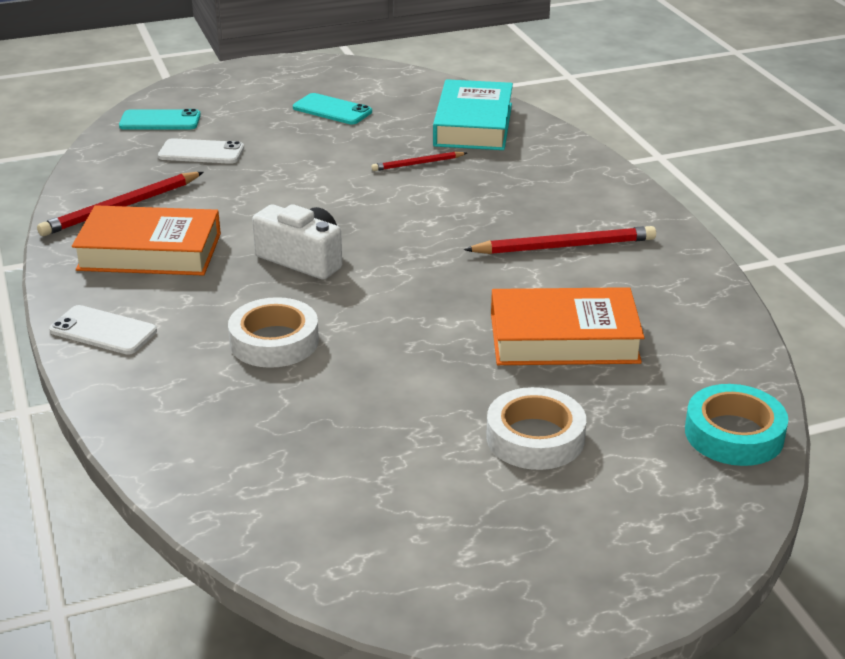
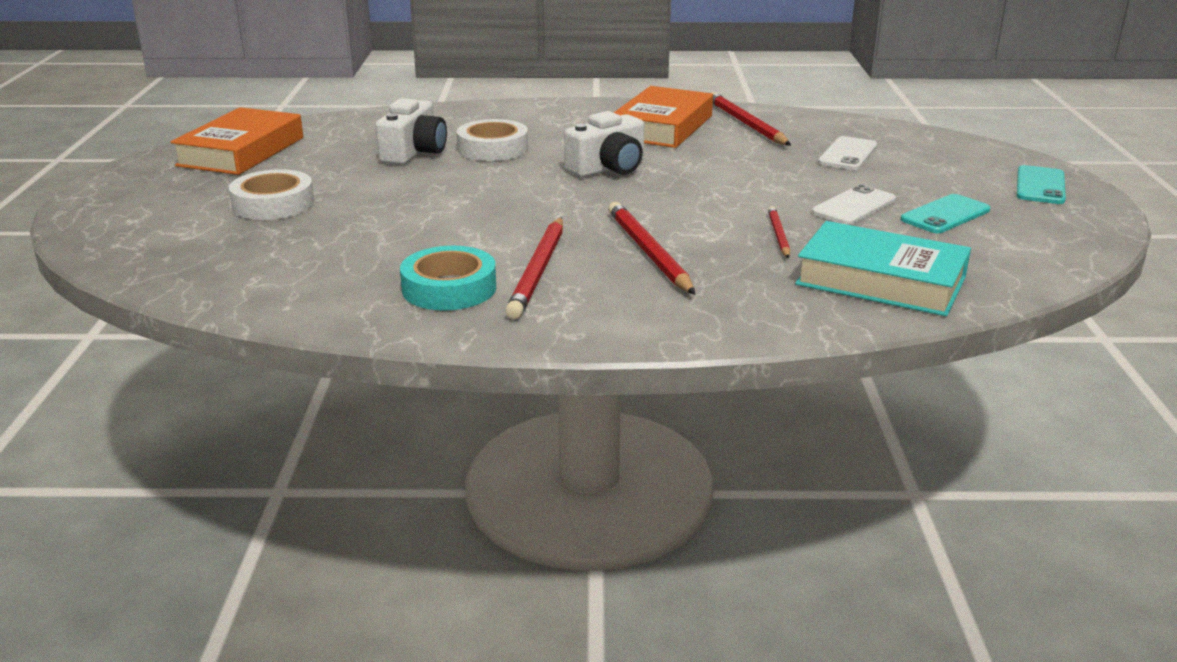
camera: 110 degrees right, 5 degrees down
(103, 331) = (557, 110): white phone -> white phone (853, 206)
(160, 121) = (930, 146): turquoise phone -> turquoise phone (1040, 186)
(315, 393) = (414, 152): none -> white camera
(491, 208) = (649, 252): none -> red pencil
(564, 338) = (381, 238): orange book -> orange book (241, 151)
(734, 434) = (170, 271): turquoise tape -> turquoise tape (449, 288)

